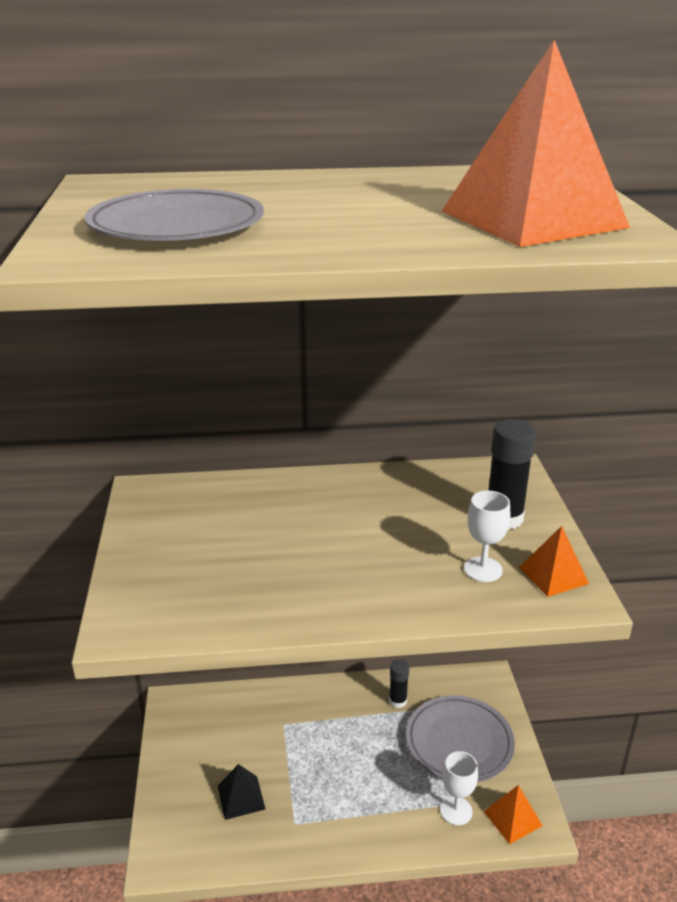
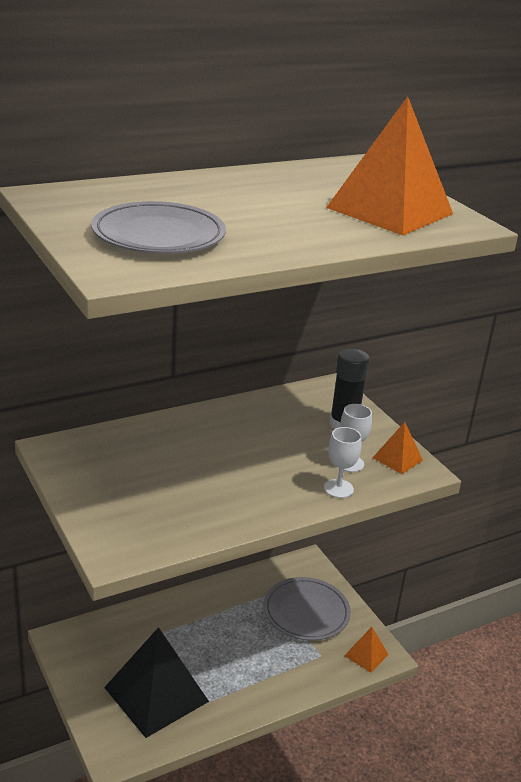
camera: 25 degrees left, 0 degrees up
(241, 797) = (156, 694): black pyramid -> black pyramid, size x2.18
(398, 701) = (246, 593): black glue stick -> none
(456, 811) = (324, 660): white goblet -> white goblet (338, 488)

